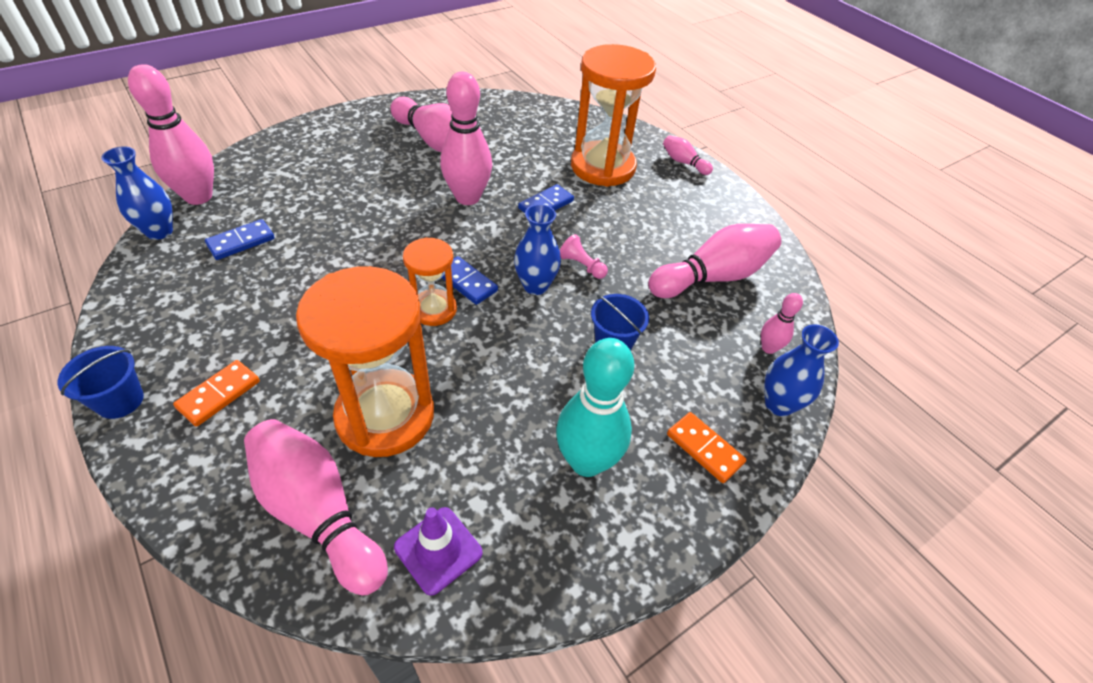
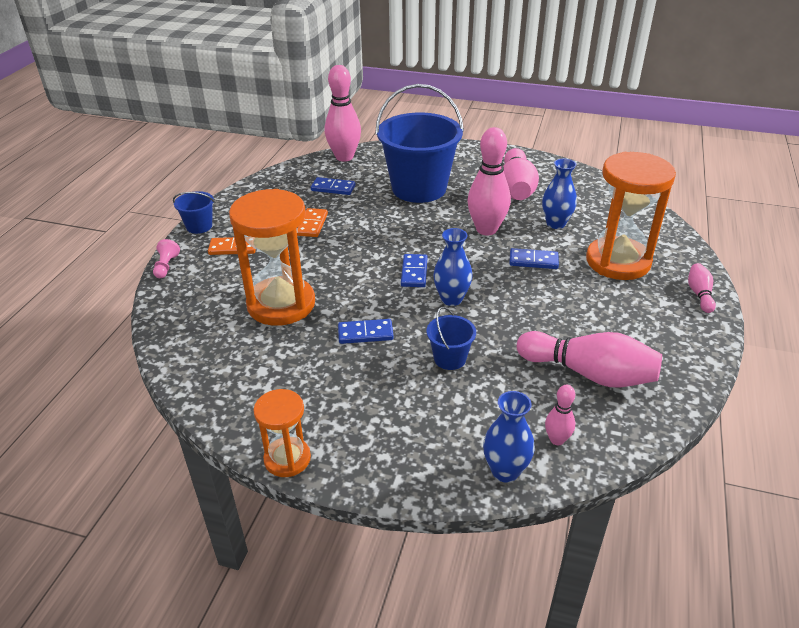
camera: 55 degrees right, 10 degrees down
(159, 231) = (306, 165): blue vase -> blue vase (555, 224)
(318, 513) = (201, 320): pink bowling pin -> none
(342, 189) = (419, 188): none -> blue bucket
(434, 309) = (376, 274): orange hourglass -> orange hourglass (287, 459)
(438, 550) = (220, 373): purple traffic cone -> none
(514, 377) = (365, 333): none -> blue domino
(582, 266) = (500, 307): pink pawn -> pink pawn (166, 266)
(586, 461) = (338, 398): turquoise bowling pin -> none
(704, 449) = (413, 448): orange domino -> orange domino (312, 224)

